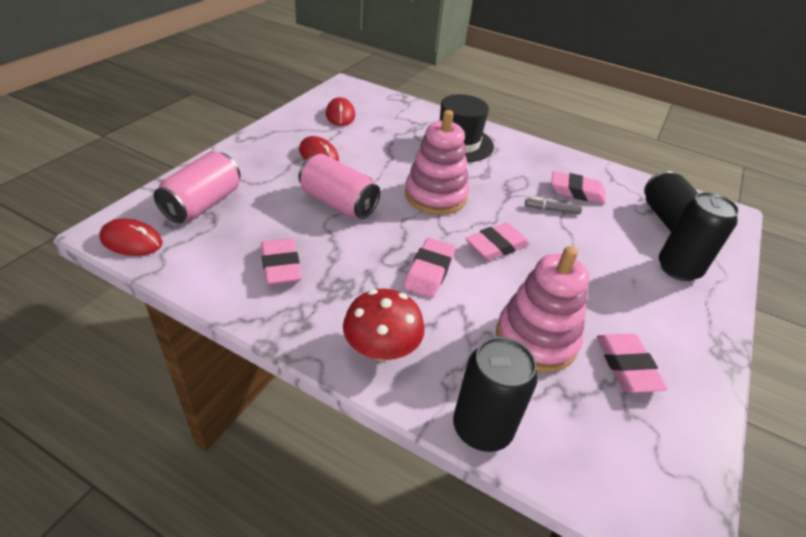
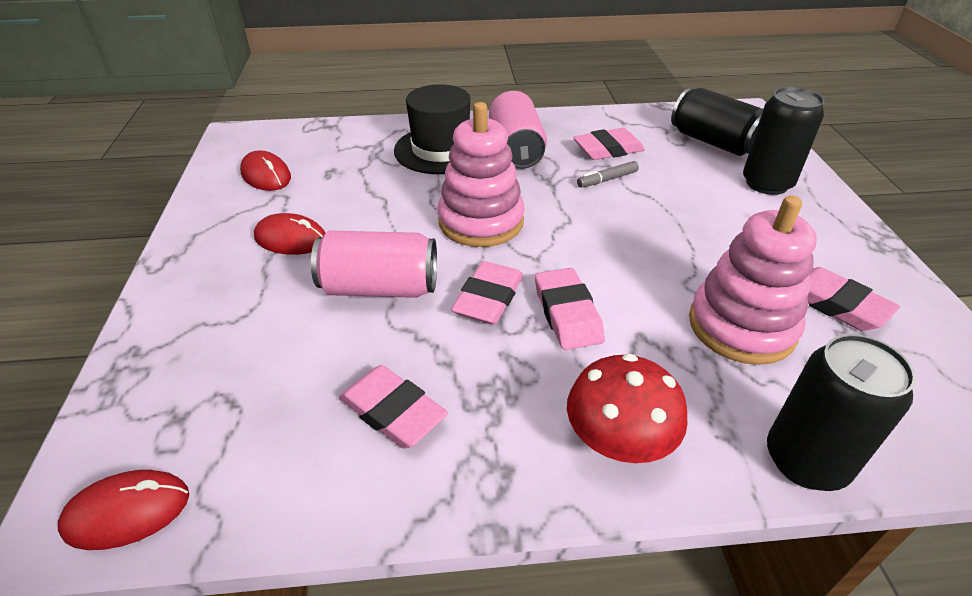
camera: 30 degrees left, 0 degrees up
(203, 204) = (191, 388): pink can -> pink can (516, 150)
(496, 246) = (599, 246): pink eraser -> pink eraser (488, 298)

